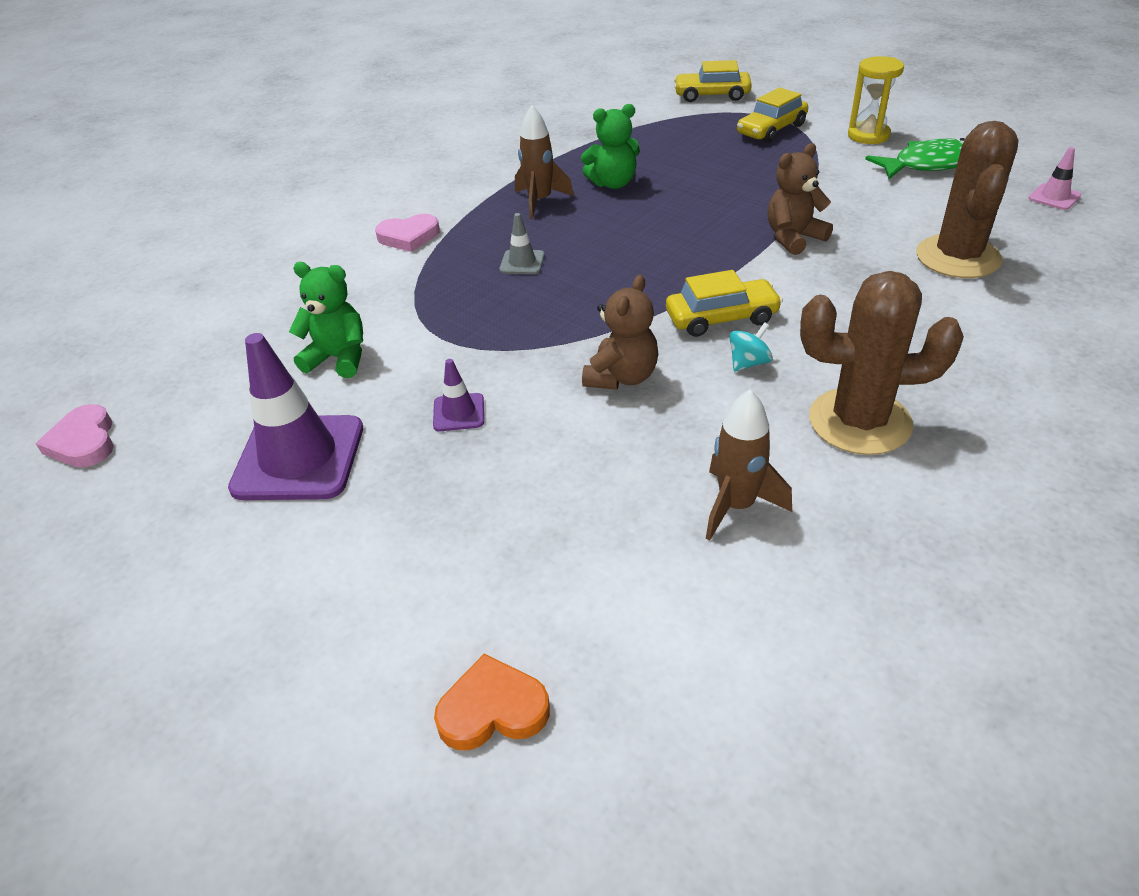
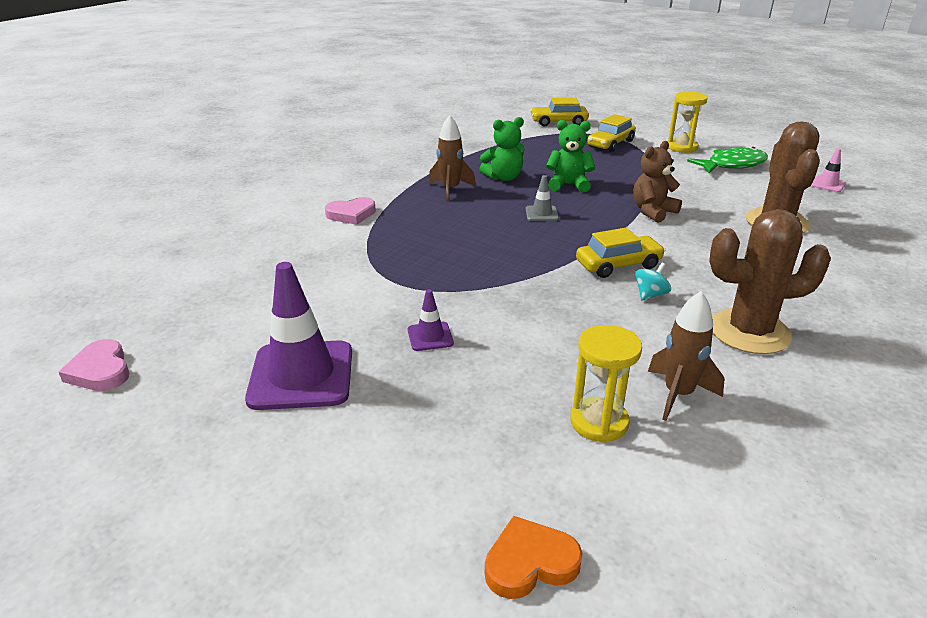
camera: 10 degrees left, 10 degrees down
(338, 358) = (316, 300): green teddy bear -> green teddy bear (568, 185)
(522, 262) = (449, 230): grey traffic cone -> grey traffic cone (541, 214)
(622, 377) = (555, 307): brown teddy bear -> none
(626, 538) = (599, 422): none -> yellow hourglass

